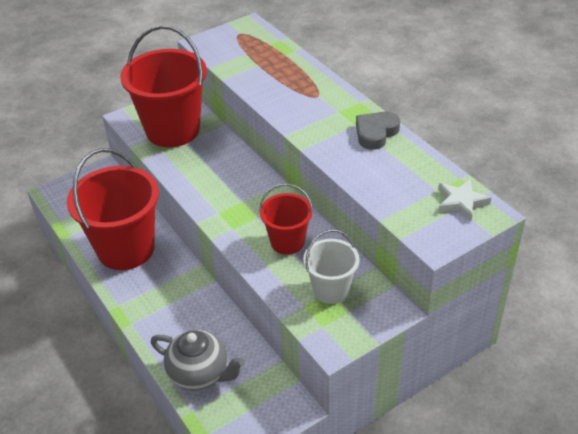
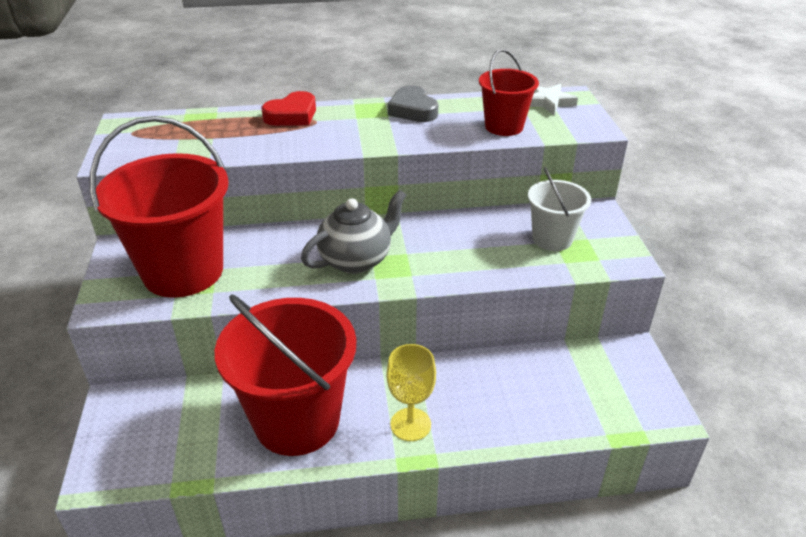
camera: 65 degrees left, 5 degrees down
(148, 302) = (410, 424): none -> yellow goblet
(199, 374) = (553, 410): grey teapot -> grey teapot (356, 260)
(287, 242) = (463, 244): red bucket -> red bucket (504, 126)
(316, 82) = (292, 115): none -> red heart

